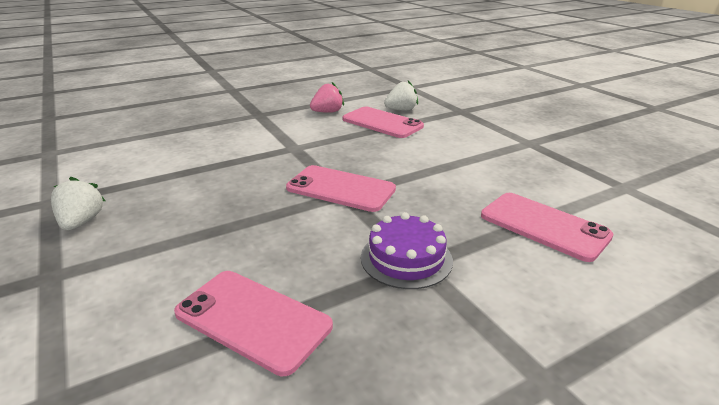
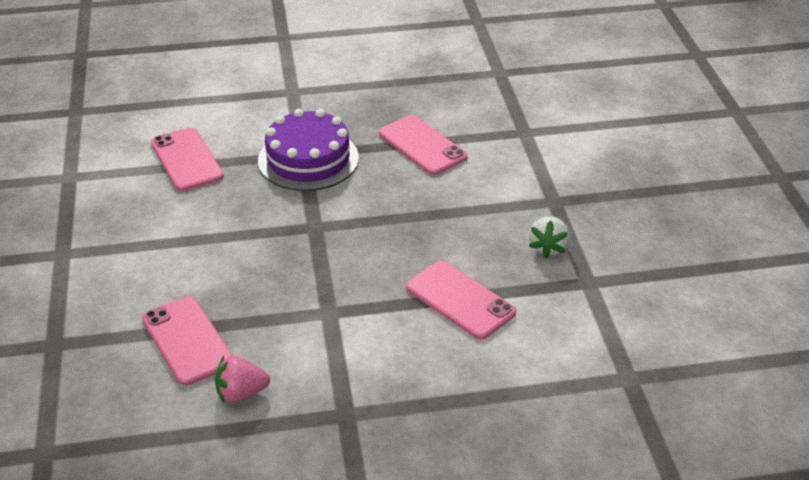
camera: 160 degrees left, 10 degrees up
(341, 189) = (314, 234): pink phone -> pink phone (460, 300)
(401, 110) = (132, 370): white strawberry -> none
(406, 258) = (308, 159): purple cake -> purple cake, size x1.52

